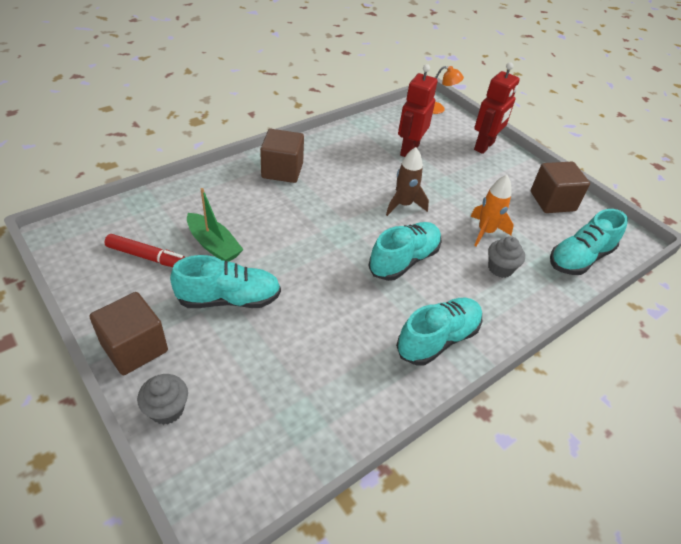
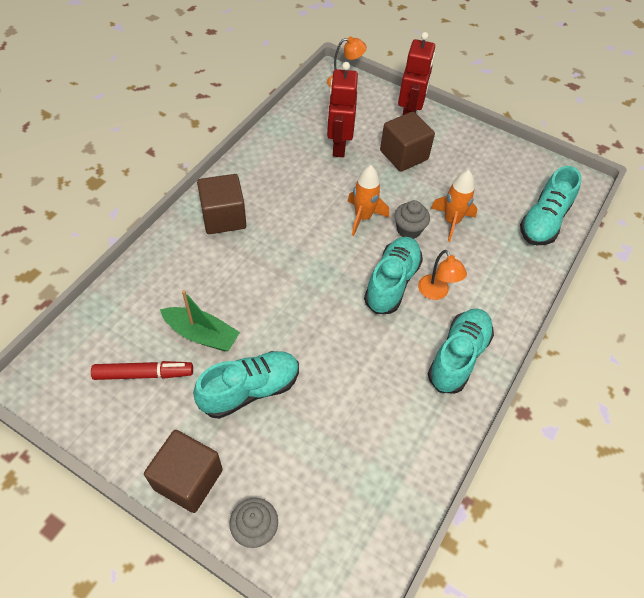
camera: 20 degrees left, 10 degrees up
(403, 205) = (363, 217): brown rocket -> orange rocket
(442, 281) = (436, 293): none -> orange lamp
(500, 268) = (480, 258): grey cupcake -> grey cupcake (409, 230)
(552, 201) = (497, 163): brown cube -> brown cube (404, 155)

